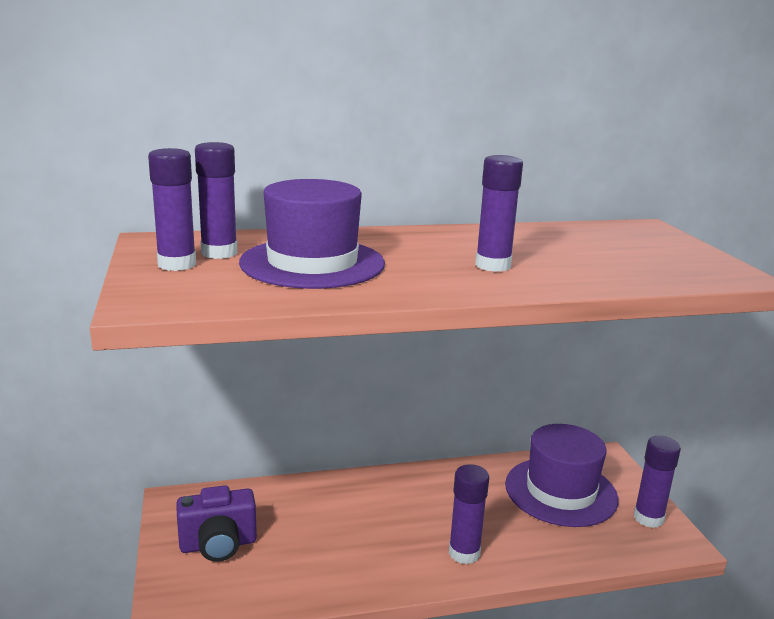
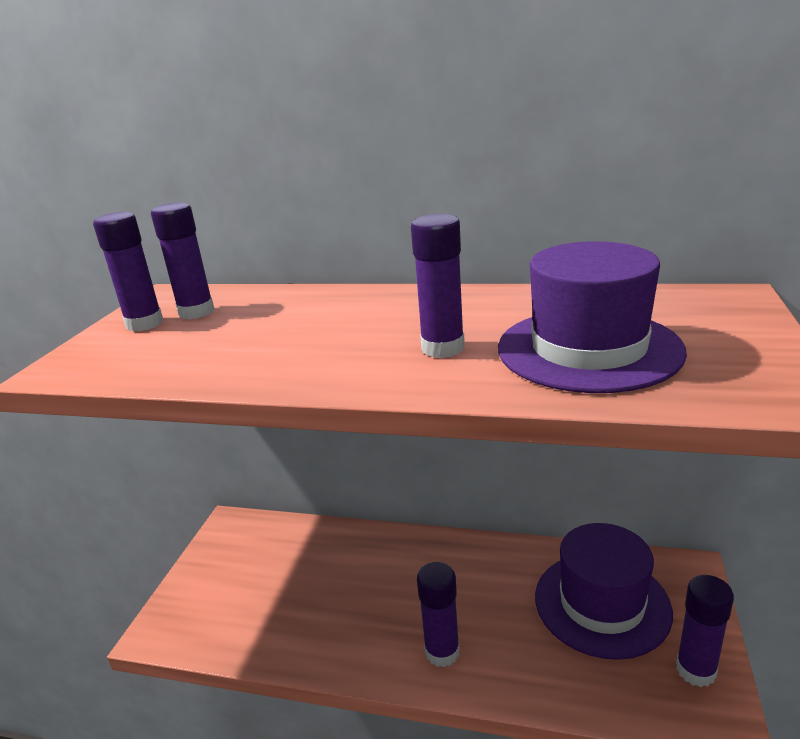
camera: 30 degrees right, 5 degrees up
(218, 545) = (232, 577): purple camera -> none
(312, 263) = (259, 331): purple hat -> purple hat (588, 349)

